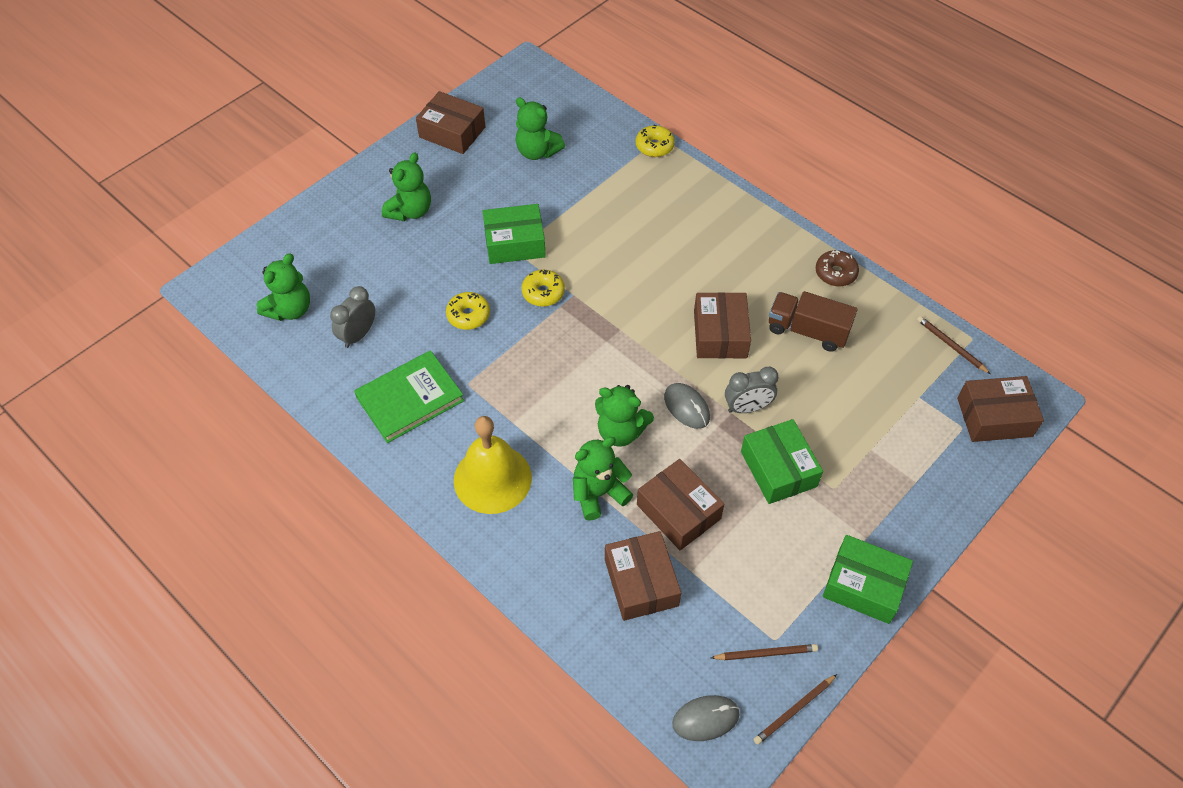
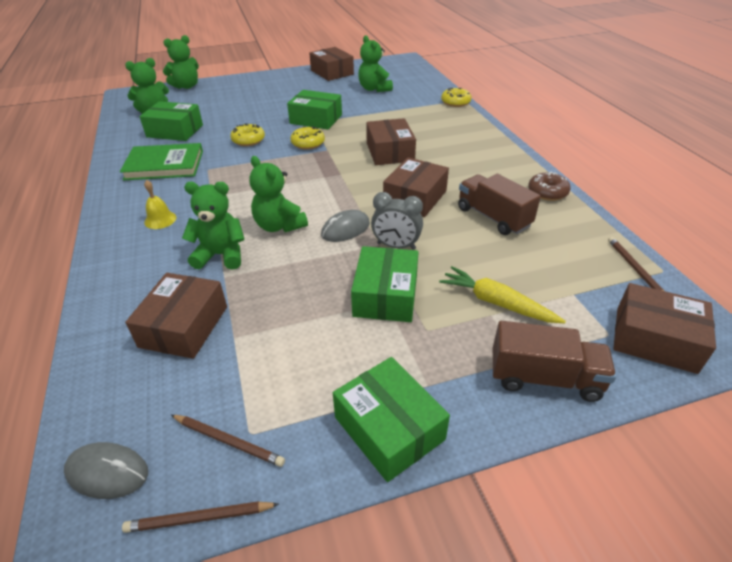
camera: 30 degrees right, 15 degrees down
(358, 335) = (175, 131): grey clock -> green box
(410, 211) = (270, 93): green teddy bear -> green teddy bear (186, 86)
(492, 478) = (160, 220): yellow bell -> yellow bell, size x0.46
(678, 512) = (268, 291): brown box -> brown box (390, 152)
(686, 407) = (345, 229): grey mouse -> grey mouse turned 60 degrees clockwise
(868, 434) = (496, 303): none -> yellow carrot
(939, 491) = (544, 378): none -> brown truck

